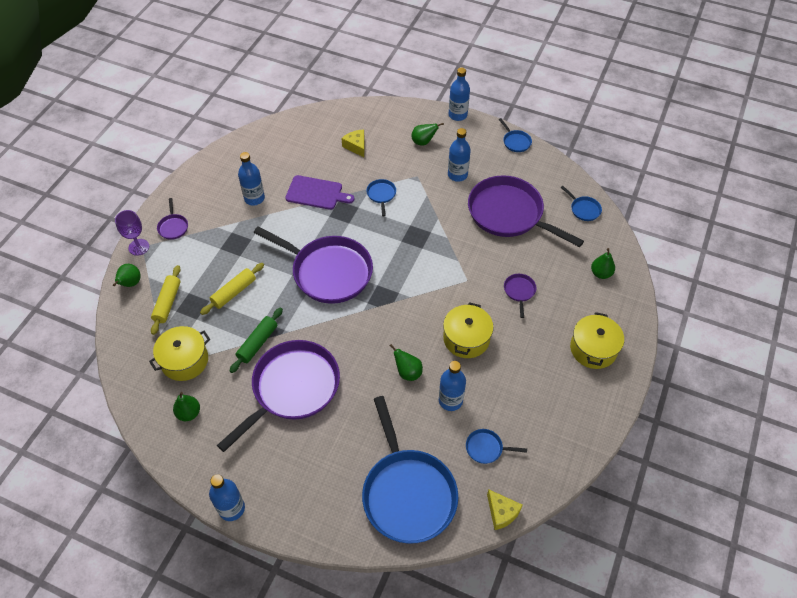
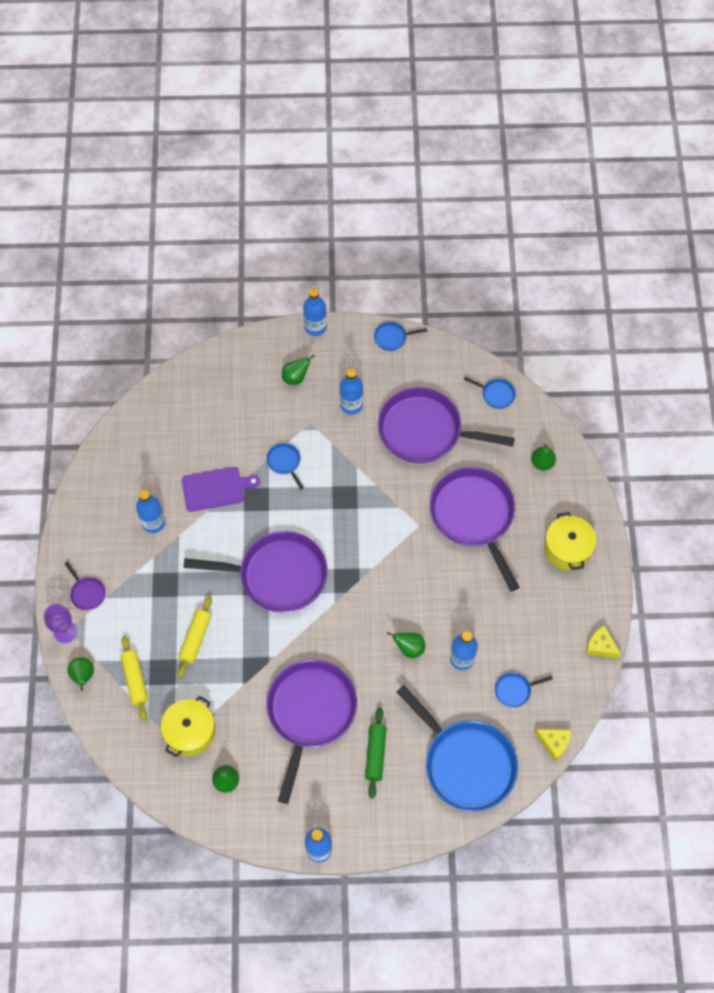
camera: 25 degrees left, 10 degrees up
(257, 343) = (251, 682): green rolling pin -> green rolling pin (375, 754)
(356, 146) = (226, 412): yellow cheese -> yellow cheese (600, 646)
(466, 338) = (447, 589): yellow pot -> none
(515, 142) = (392, 338): blue pan -> blue pan turned 135 degrees clockwise
(519, 291) = (474, 516): purple pan -> purple pan, size x2.48

